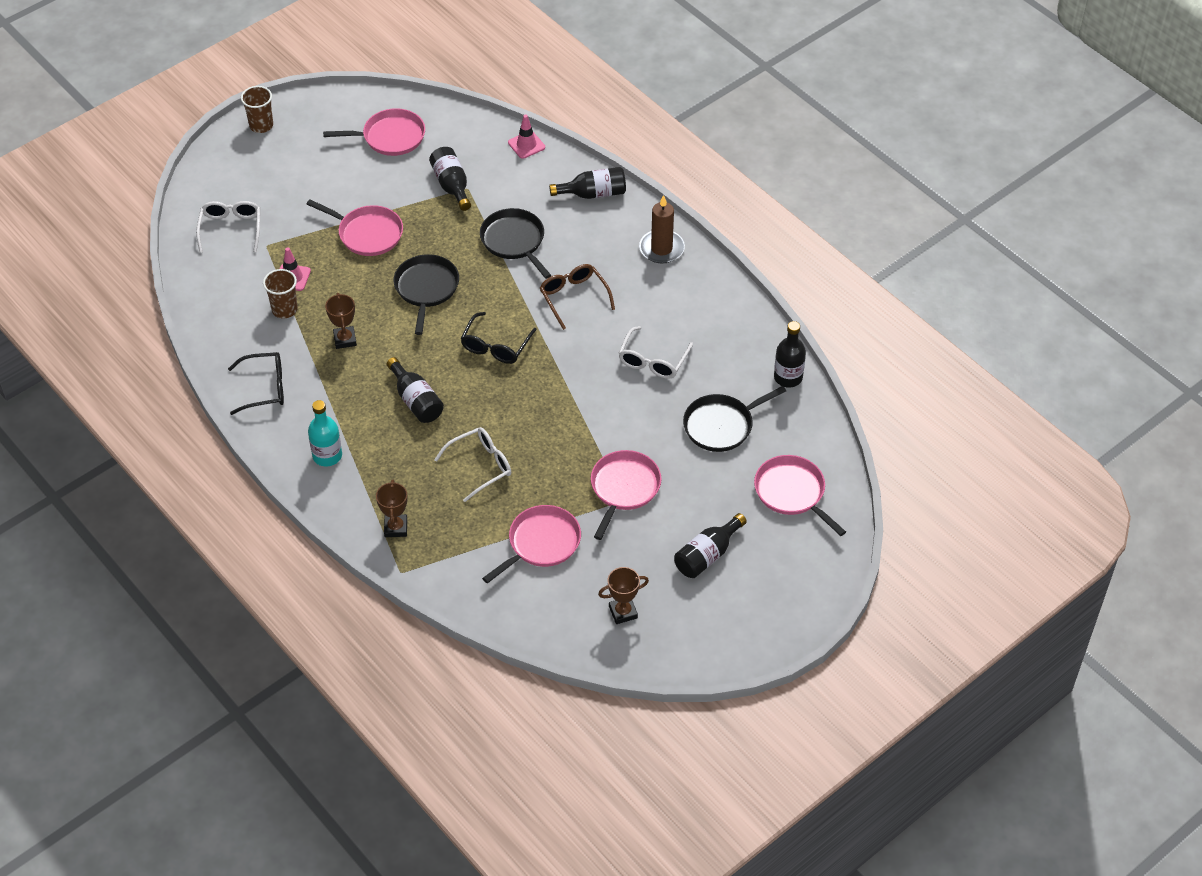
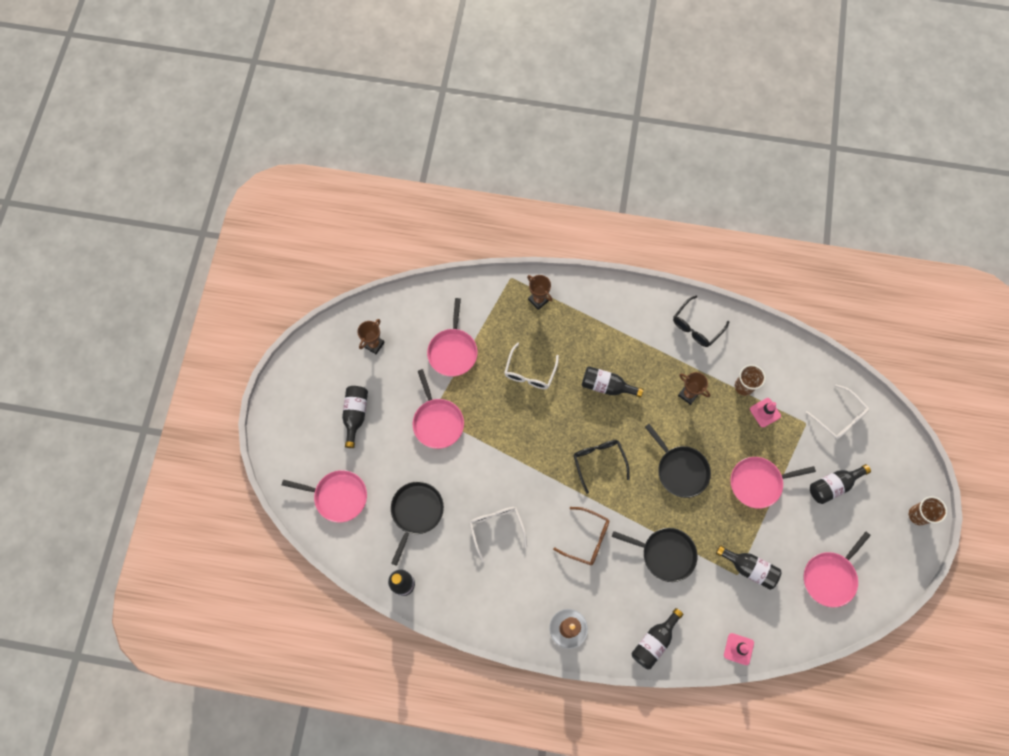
camera: 140 degrees right, 20 degrees up
(304, 189) = (833, 485): none -> black bottle
(327, 456) = (618, 313): turquoise bottle -> none

